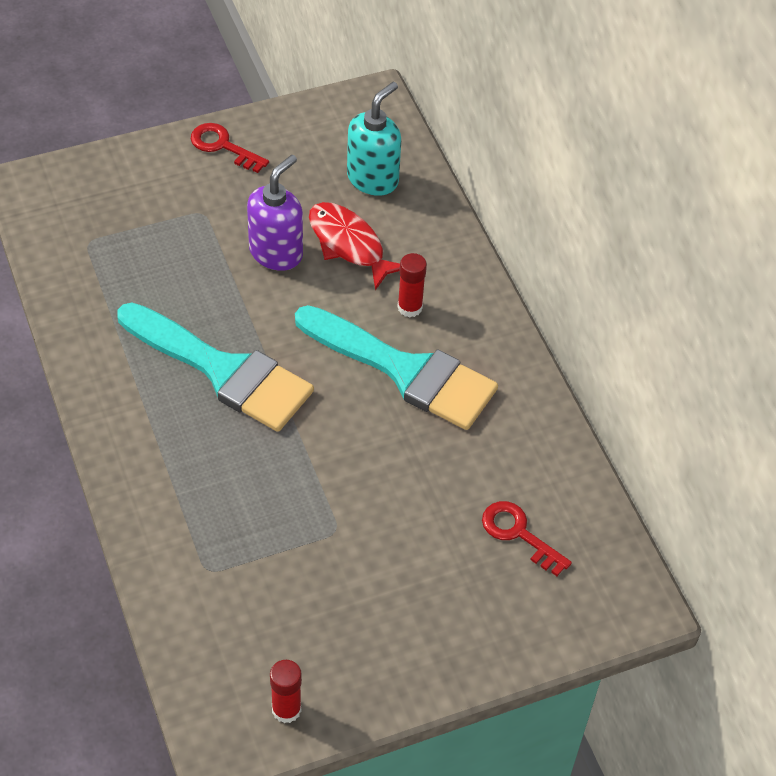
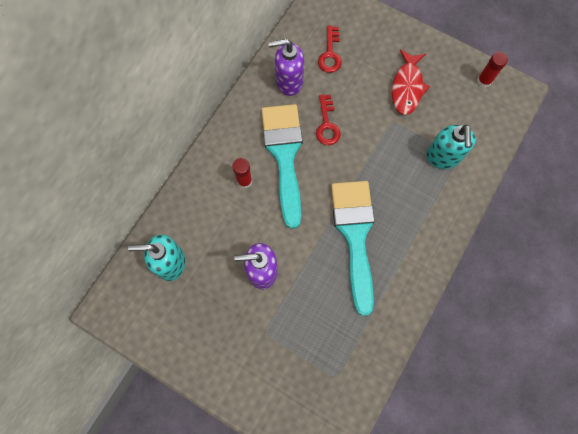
camera: 125 degrees left, 20 degrees up
(223, 146) = (208, 364): red key -> red key (327, 125)
(224, 551) = (443, 157): none -> turquoise soap dispenser
(349, 245) = (227, 239): red fish -> red fish (407, 87)
(516, 450) = (289, 82): none -> purple soap dispenser

